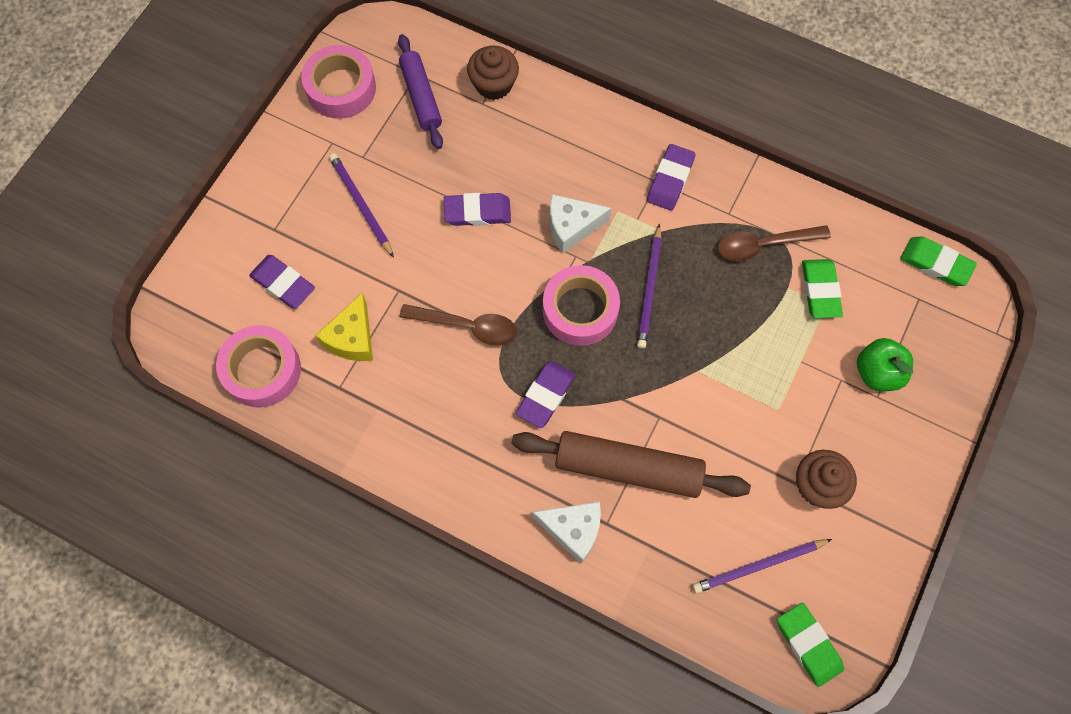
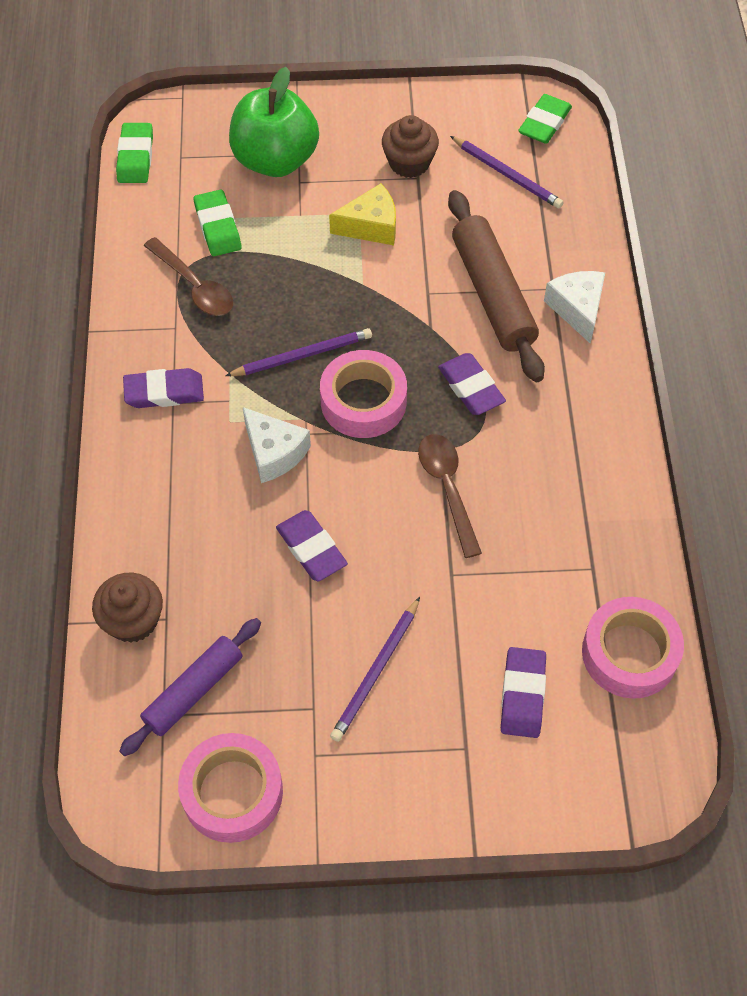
camera: 120 degrees left, 10 degrees down
(352, 338) = (534, 587): yellow cheese -> yellow cheese (371, 226)
(546, 396) = (471, 387): purple eraser -> purple eraser turned 60 degrees clockwise
(820, 290) = (217, 227): green eraser -> green eraser turned 75 degrees counterclockwise
(877, 373) = (275, 160): green apple -> green apple, size x1.66

